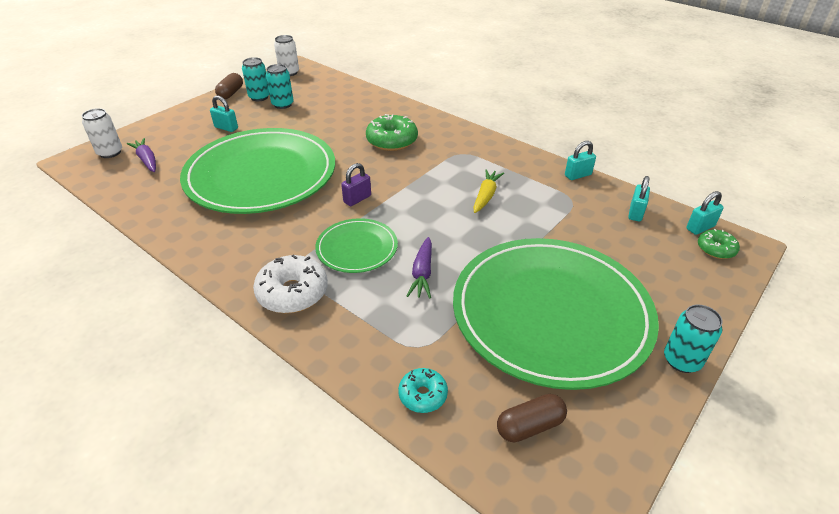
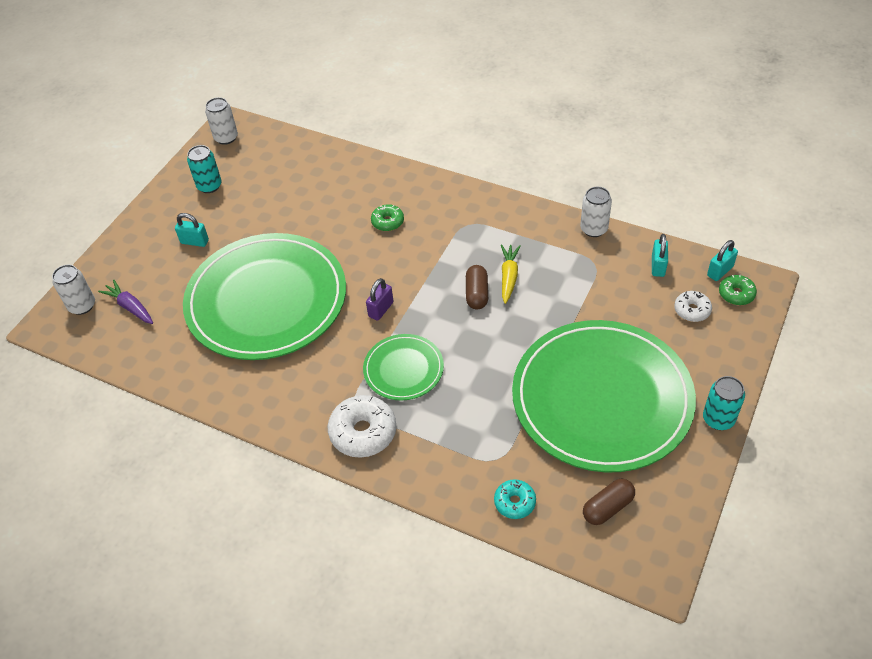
camera: 10 degrees left, 10 degrees up
(231, 93) = (172, 186): brown capsule -> brown capsule (477, 294)
(282, 104) = (242, 192): turquoise can -> none
(392, 141) = (387, 222): green donut -> green donut, size x0.58
(422, 274) = (475, 383): purple carrot -> none
(578, 175) = (593, 229): turquoise padlock -> white can
(665, 254) = (692, 310): none -> white donut

